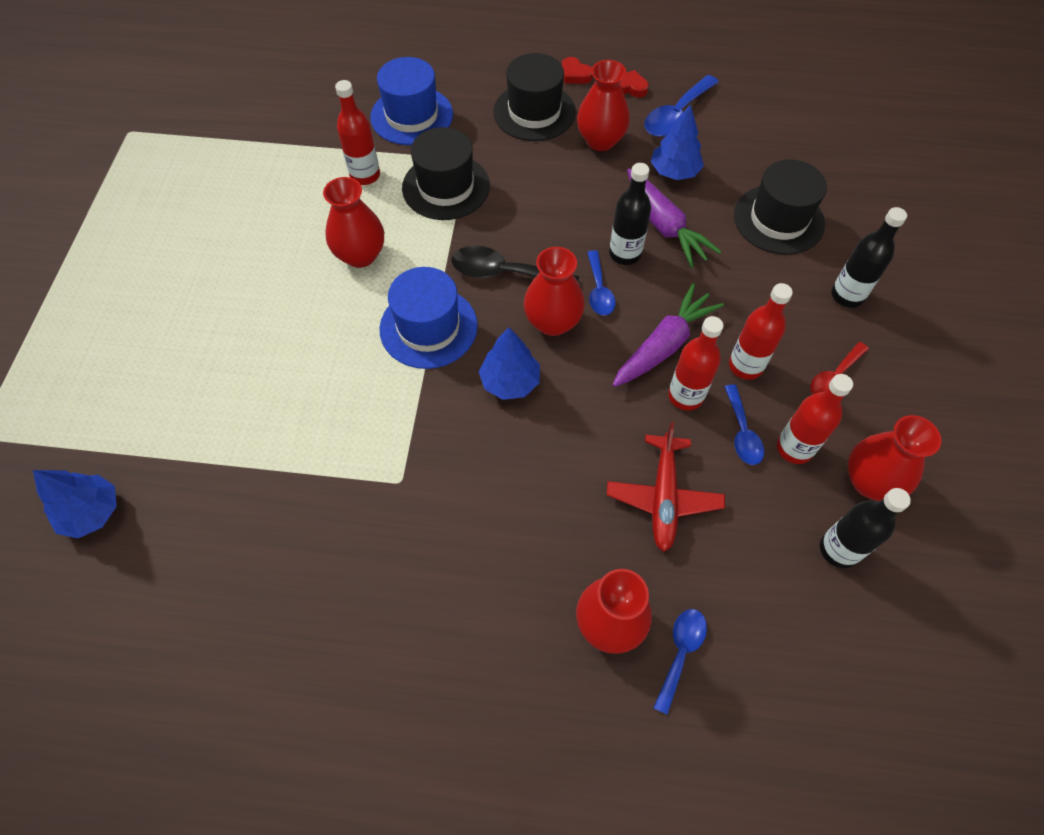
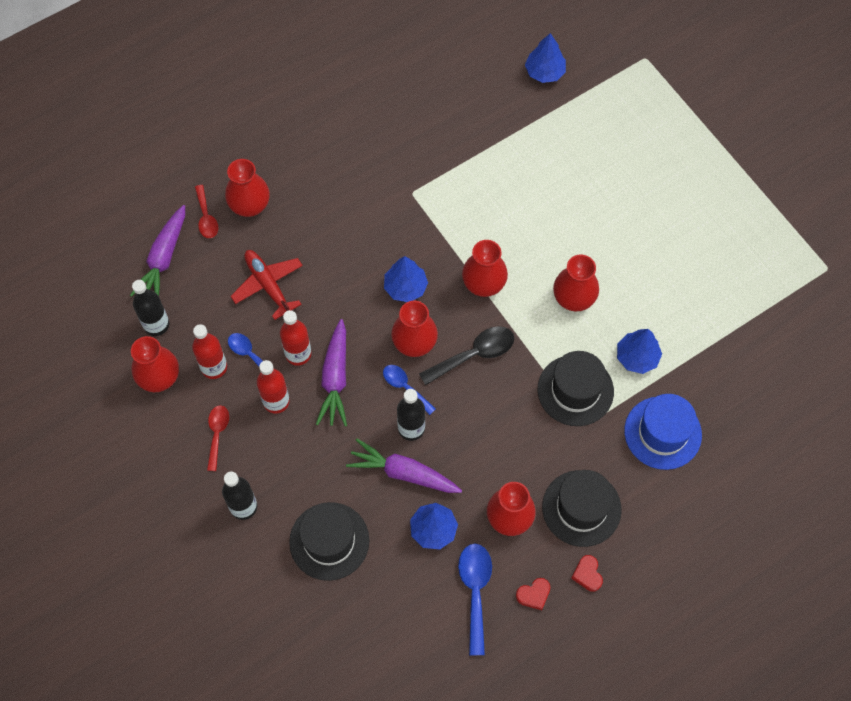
camera: 140 degrees right, 5 degrees up
(365, 175) = (637, 357): red bottle -> blue tree
(428, 327) = (483, 284): blue hat -> red vase
(575, 74) = (587, 574): red heart -> red heart turned 105 degrees counterclockwise
(680, 653) = (206, 217): blue spoon -> red spoon
(778, 635) = (163, 259): none -> purple carrot

